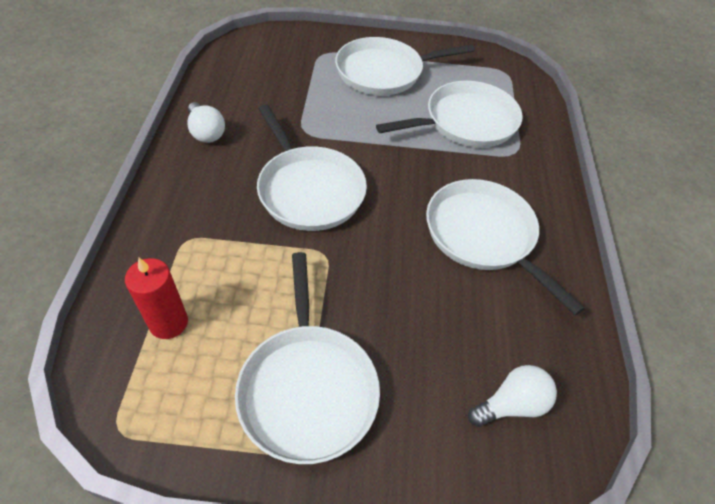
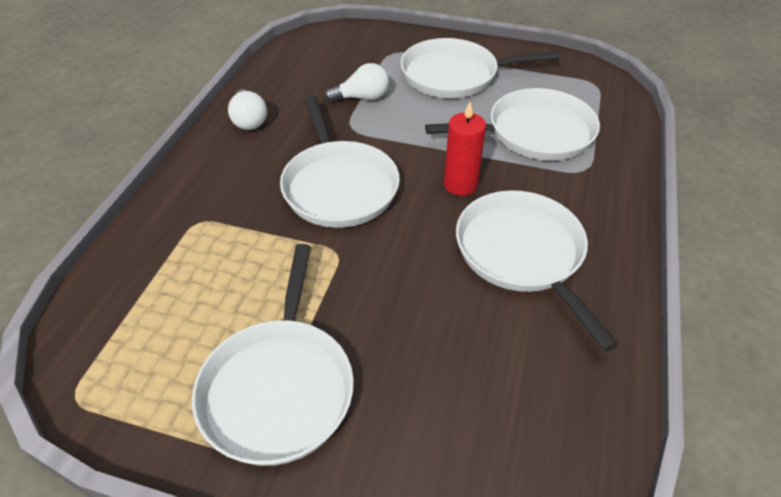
camera: 15 degrees right, 5 degrees down
(168, 323) = (156, 300): red candle -> red candle (460, 184)
(511, 404) = (506, 442): white light bulb -> white light bulb (362, 98)

